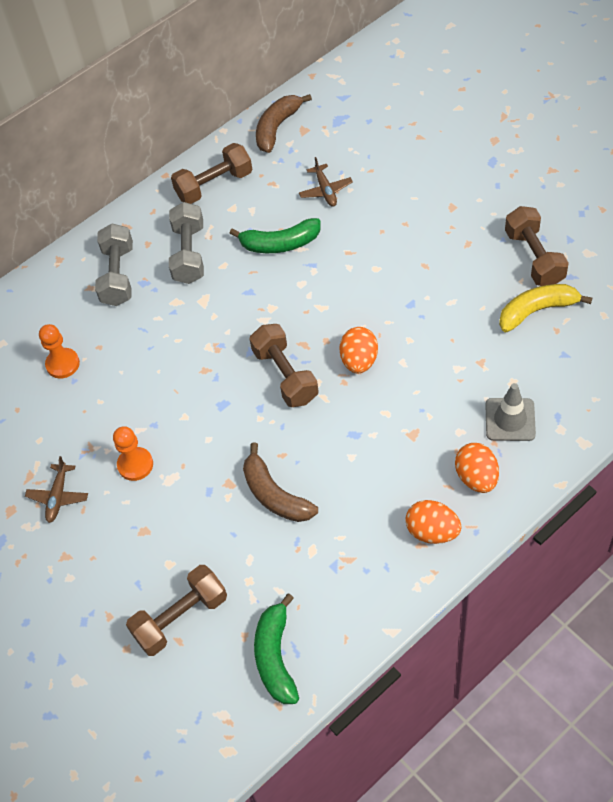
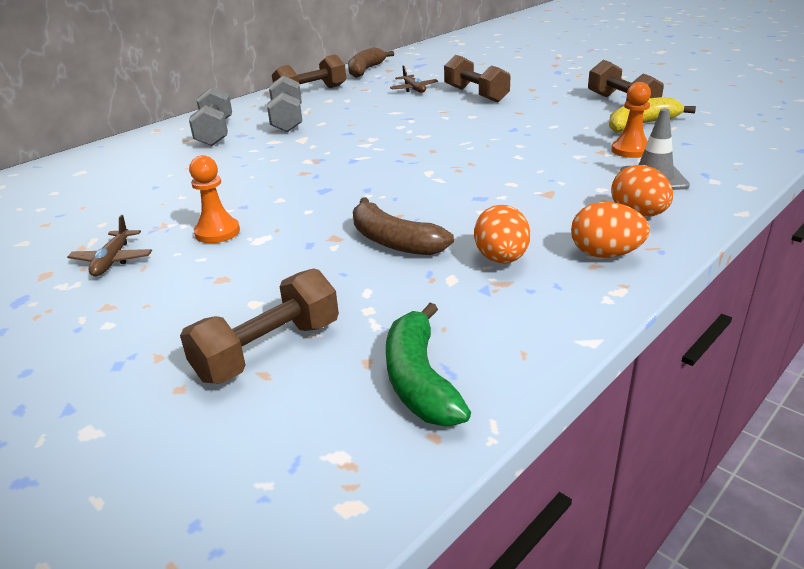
camera: 10 degrees left, 25 degrees down
(63, 364) = (145, 178): orange pawn -> orange pawn (630, 150)
(280, 244) = (376, 111): green banana -> none
(285, 375) = (393, 170): brown dumbbell -> brown dumbbell (476, 94)
(359, 361) = (471, 158): orange egg -> orange egg (501, 259)

